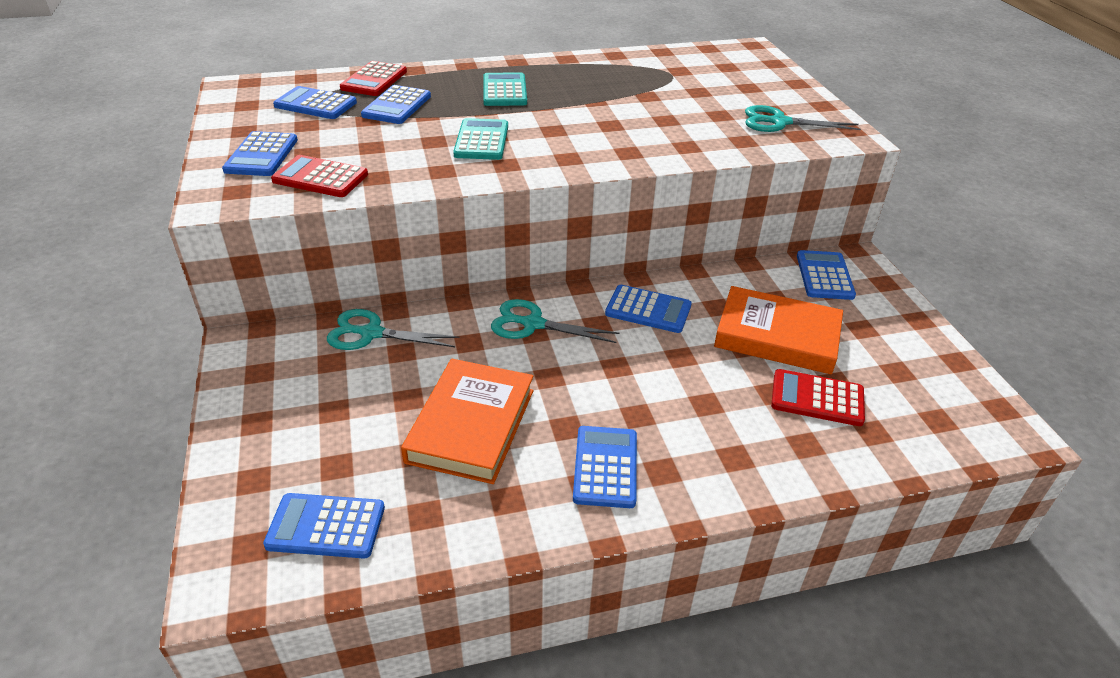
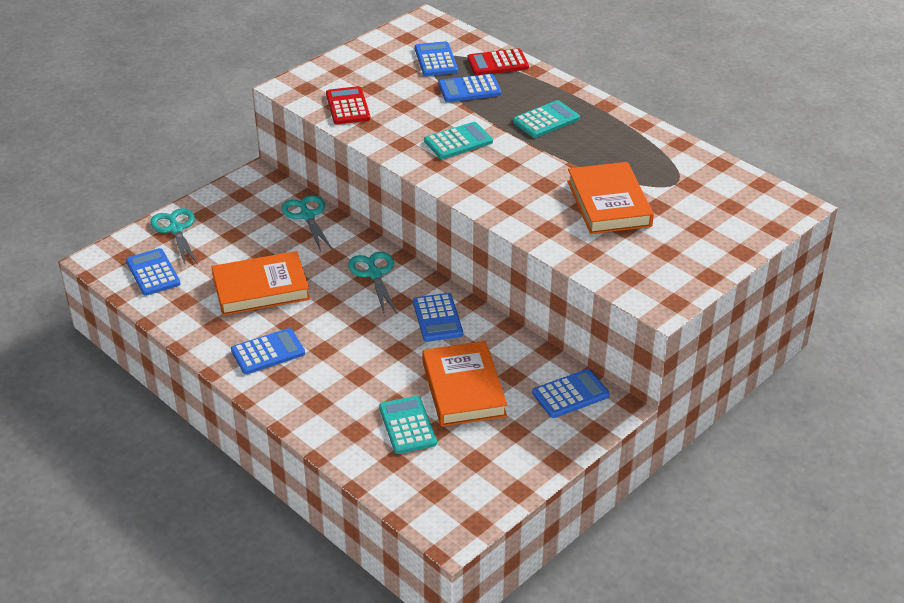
camera: 60 degrees right, 0 degrees up
(261, 155) = (352, 75): blue calculator -> none
(674, 108) = (608, 203): none -> orange book
(779, 122) = (645, 261): turquoise scissors -> turquoise scissors (176, 229)
(817, 398) = (407, 425): red calculator -> turquoise calculator

